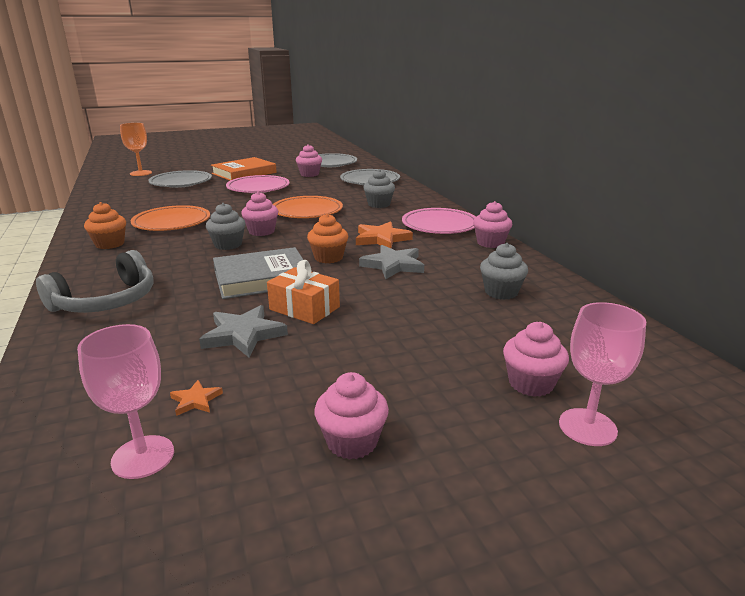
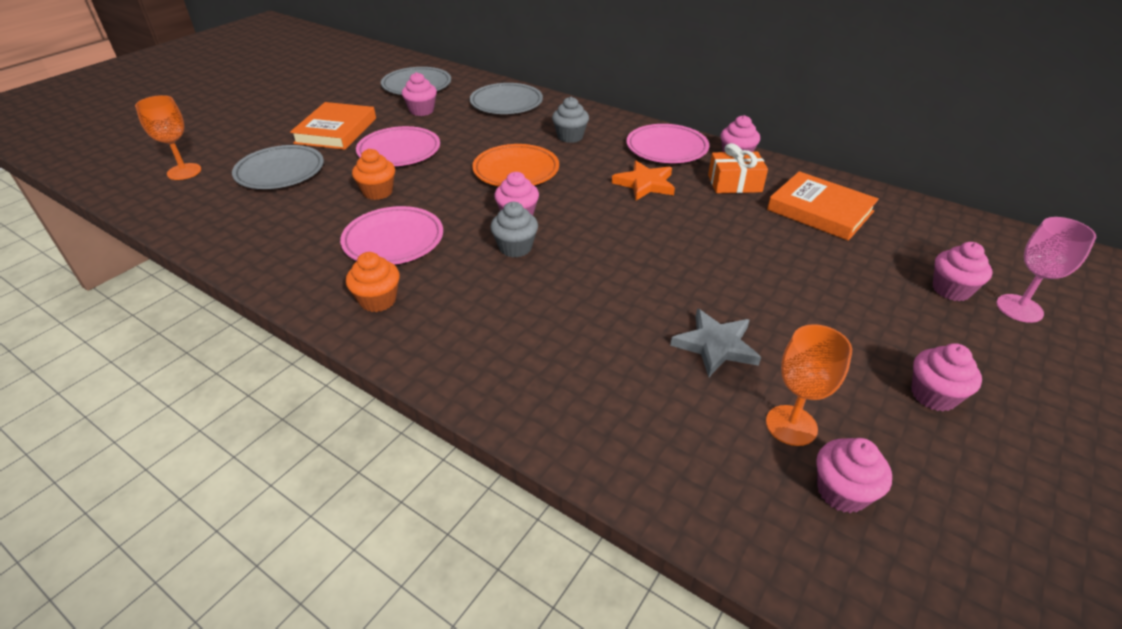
camera: 35 degrees left, 15 degrees up
(106, 301) = (527, 373): grey headphones -> none
(143, 457) = (842, 492): pink goblet -> pink cupcake
(172, 223) = (393, 240): orange plate -> pink plate
(196, 400) = (791, 425): orange star -> orange goblet
(262, 278) = (622, 276): grey book -> none
(304, 308) = (714, 294): orange gift -> orange gift (734, 183)
(328, 258) = (638, 226): orange cupcake -> orange cupcake (378, 192)
(393, 265) = (704, 213): grey star -> none
(501, 292) = (820, 211): grey cupcake -> orange book

